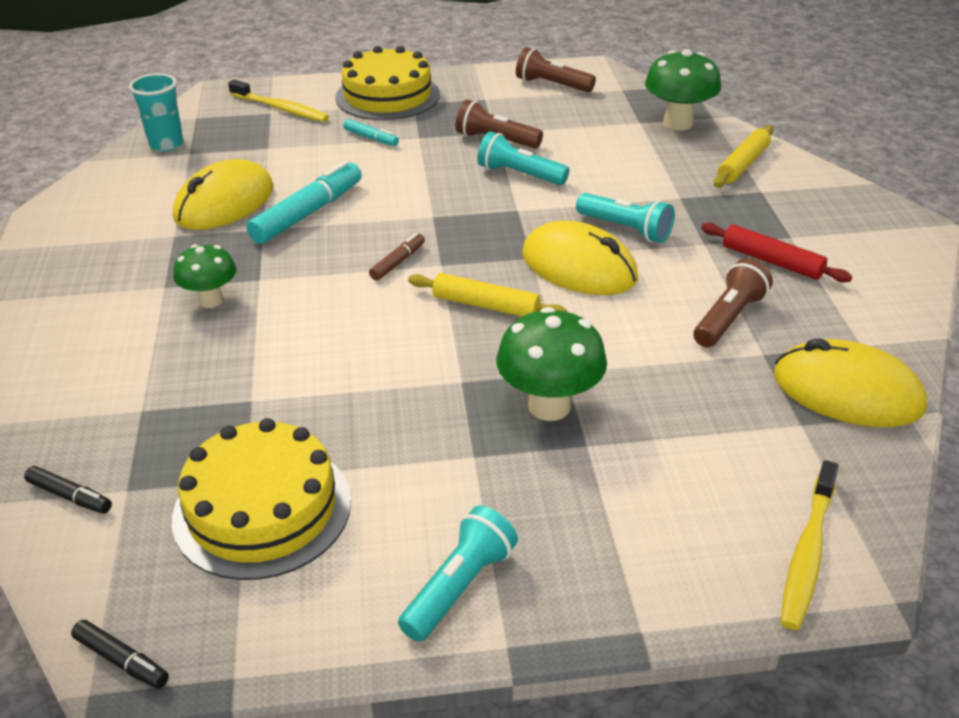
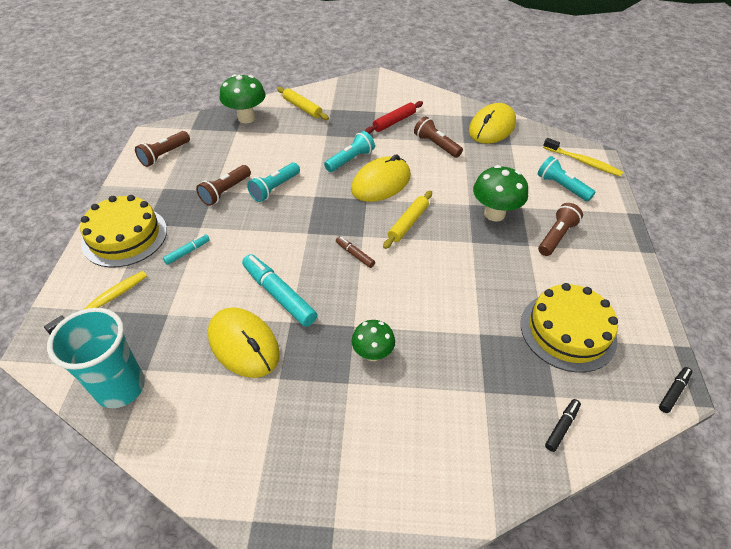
camera: 80 degrees left, 10 degrees up
(166, 144) = (120, 387): turquoise cup -> turquoise cup, size x1.55
(459, 586) = (611, 261): turquoise flashlight -> turquoise flashlight (561, 187)
(512, 497) = (556, 236): none -> brown flashlight

